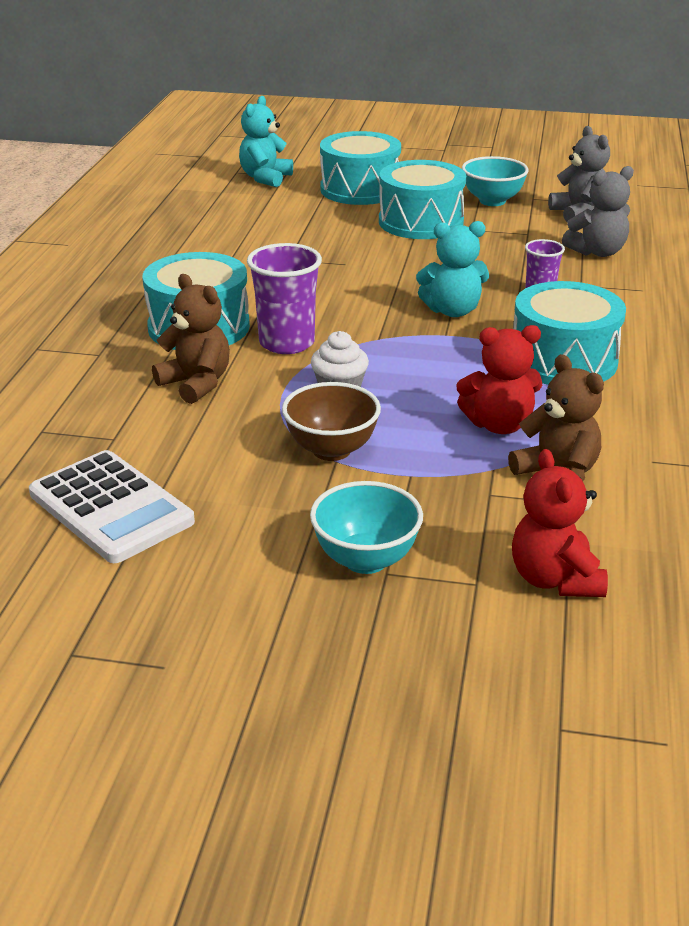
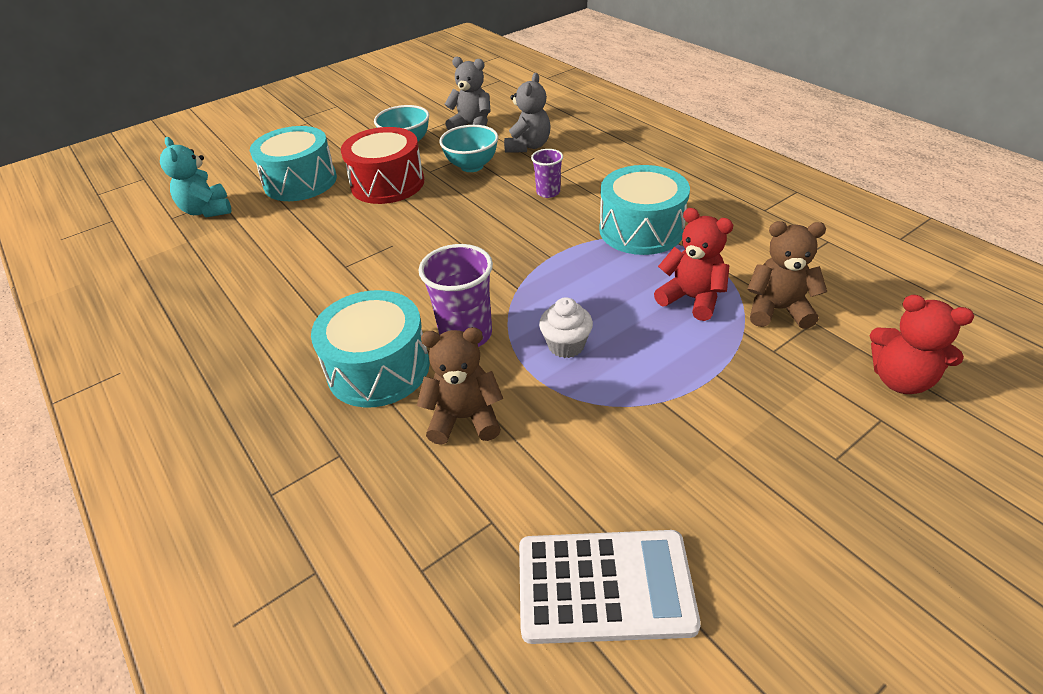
camera: 45 degrees left, 10 degrees up
(331, 450) = (645, 395): brown bowl -> none
(366, 559) = (811, 460): turquoise bowl -> turquoise bowl (472, 166)
(421, 222) = (387, 184): turquoise drum -> red drum
(452, 311) = (523, 236): turquoise teddy bear -> none
(499, 425) = (691, 298): red teddy bear -> red teddy bear turned 90 degrees counterclockwise

